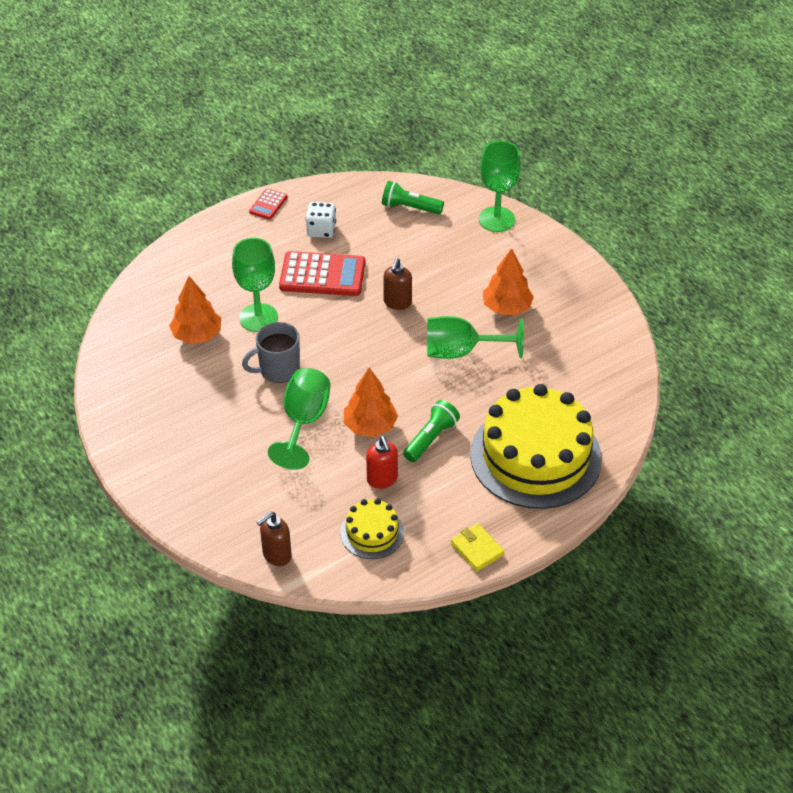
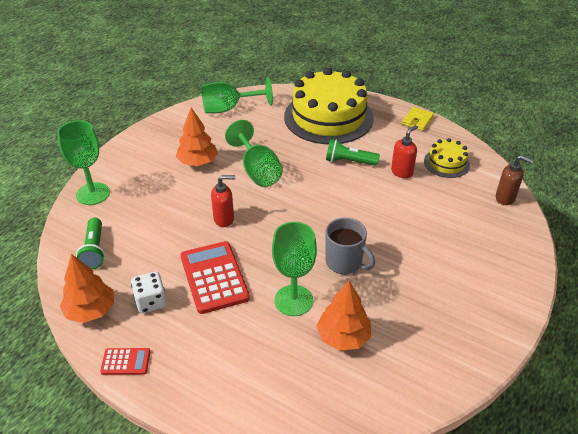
camera: 115 degrees left, 5 degrees down
(304, 422) = (385, 227): green goblet -> green goblet (229, 109)
(370, 426) = (361, 192): orange tree -> orange tree (90, 310)
(397, 303) = (224, 219): brown soap dispenser -> red soap dispenser

